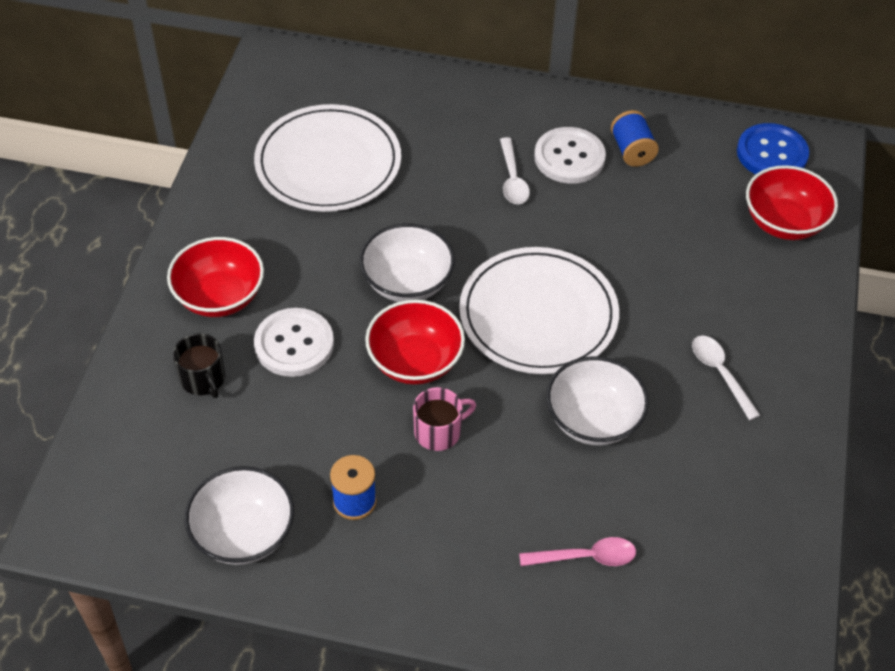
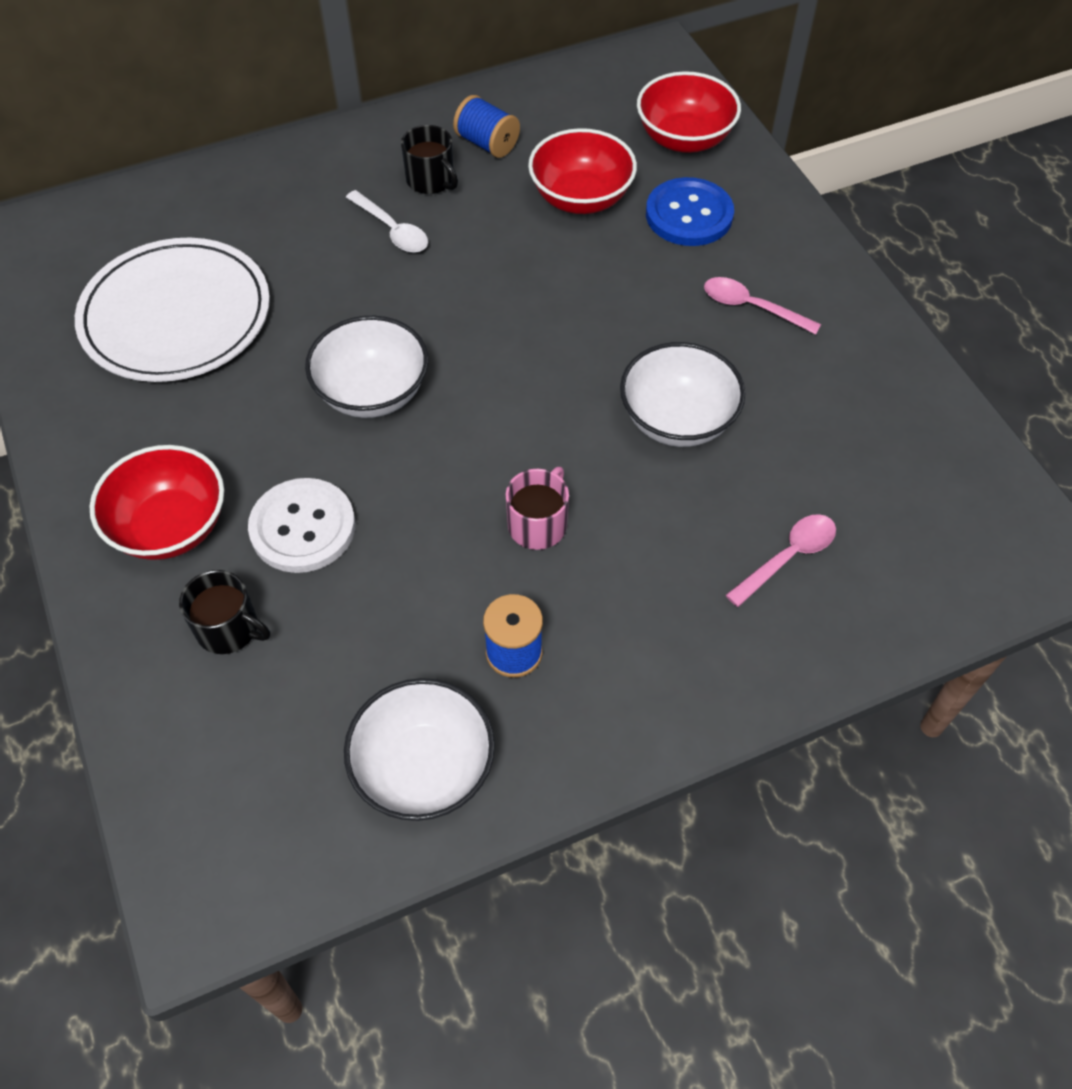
camera: 35 degrees left, 5 degrees up
(415, 361) = (451, 468): red bowl -> red bowl (581, 198)
(538, 315) = (535, 349): white plate -> none
(569, 157) = (431, 180): white button -> black mug
(720, 373) = (751, 307): white spoon -> pink spoon
(772, 153) = (618, 82): blue button -> blue button (689, 215)

